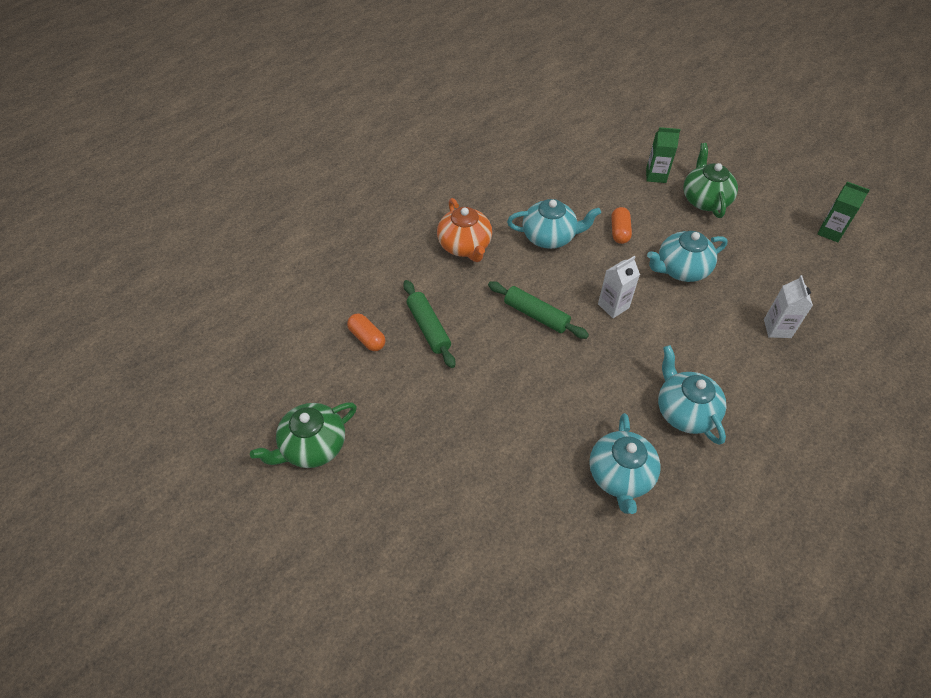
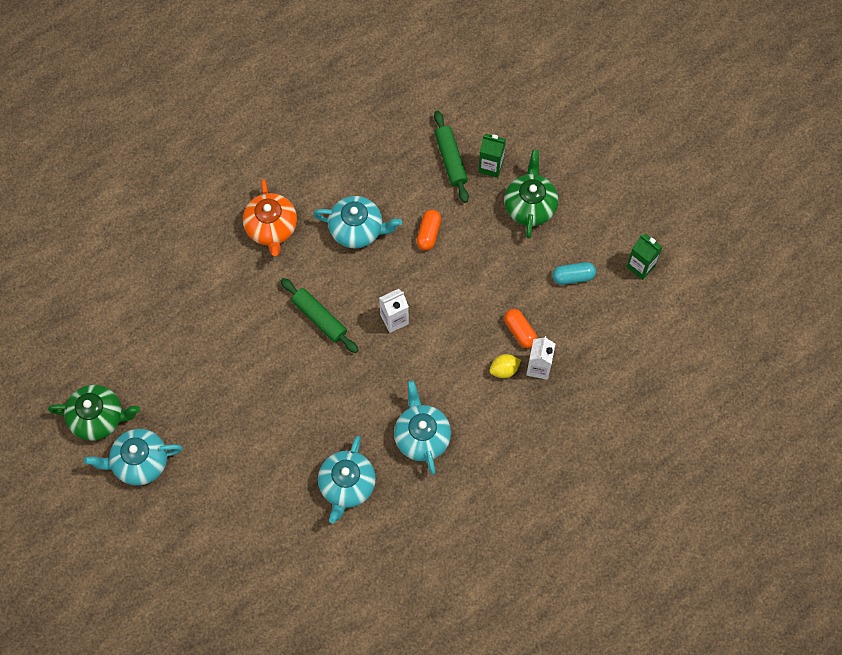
camera: 10 degrees right, 15 degrees up
(312, 446) = (98, 418): green teapot -> green teapot turned 150 degrees counterclockwise
(367, 338) = (160, 319): orange capsule -> orange capsule (520, 331)
(428, 328) = (218, 317): green rolling pin -> green rolling pin (451, 160)
(681, 269) = (473, 288): turquoise teapot -> turquoise teapot (139, 462)
(743, 335) = (504, 370): none -> yellow lemon
(772, 248) = (573, 277): none -> turquoise capsule

